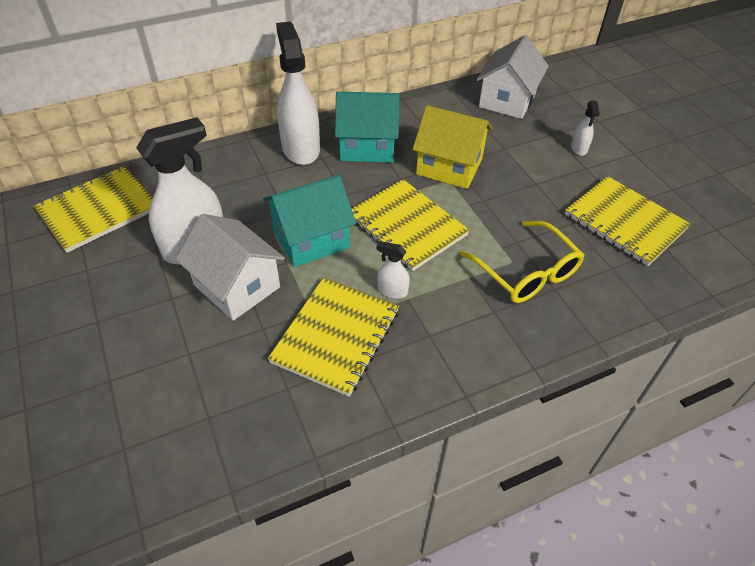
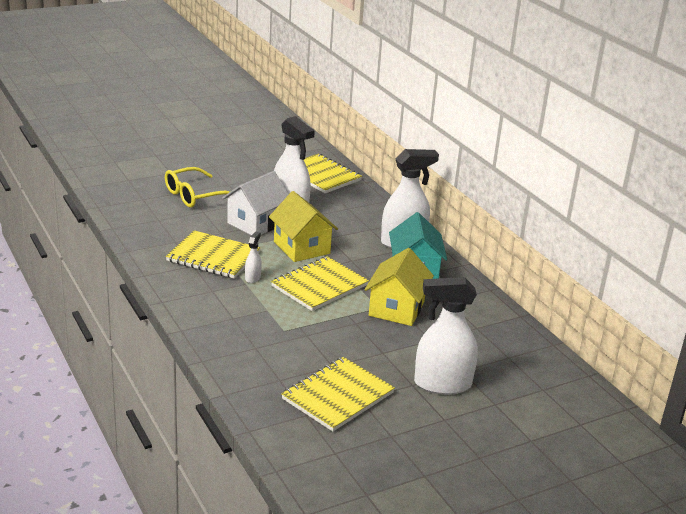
camera: 85 degrees right, 20 degrees down
(311, 239) = (301, 247): turquoise house -> yellow house
(507, 100) = (510, 348): white house -> none
(527, 273) = (271, 336): yellow glasses -> yellow glasses (193, 196)
(579, 148) = (442, 384): white spray bottle -> white spray bottle, size x2.24

